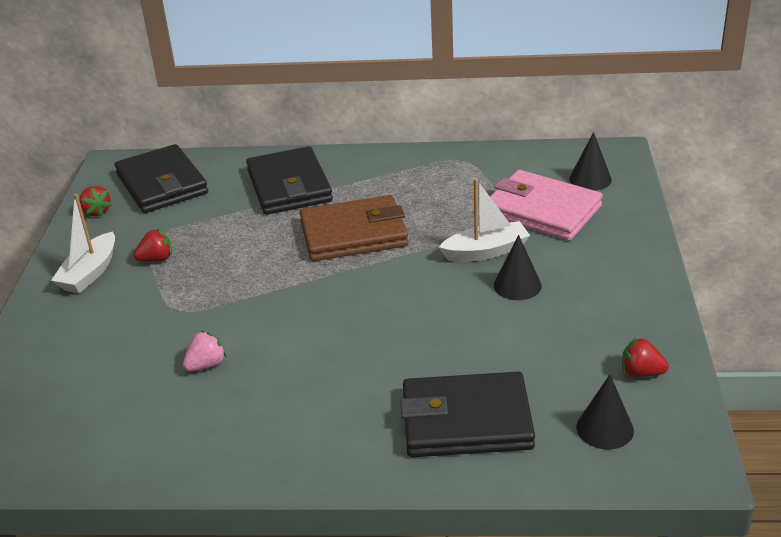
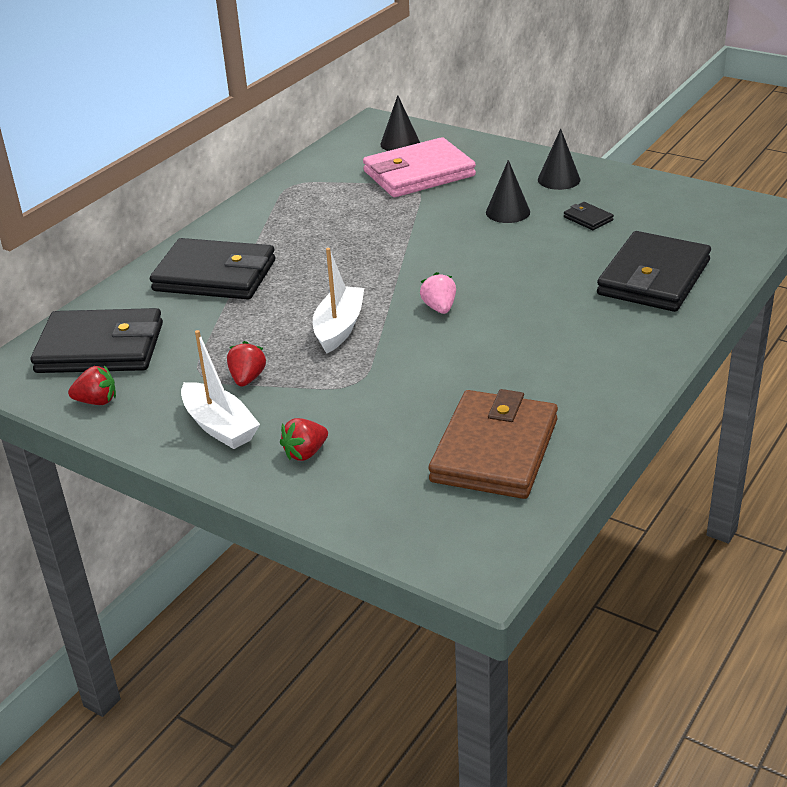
camera: 60 degrees left, 0 degrees up
(206, 365) = (461, 383): pink strawberry -> pink strawberry (439, 308)
(354, 234) = (344, 262): brown wallet -> brown wallet (495, 450)
(486, 251) = (447, 212): white boat -> white boat (339, 328)
(550, 338) = (588, 218): none -> black wallet
(605, 428) = (708, 229): black cone -> black cone (559, 179)
(641, 373) = (661, 198): red strawberry -> red strawberry (305, 453)

